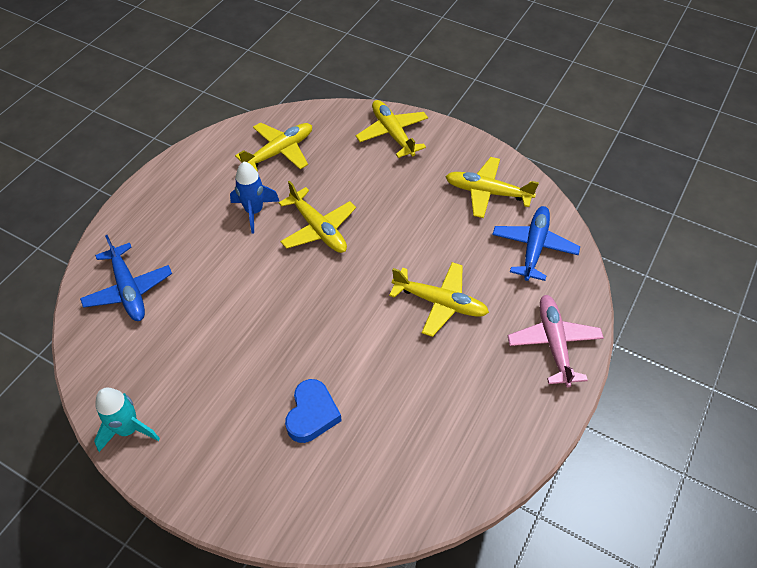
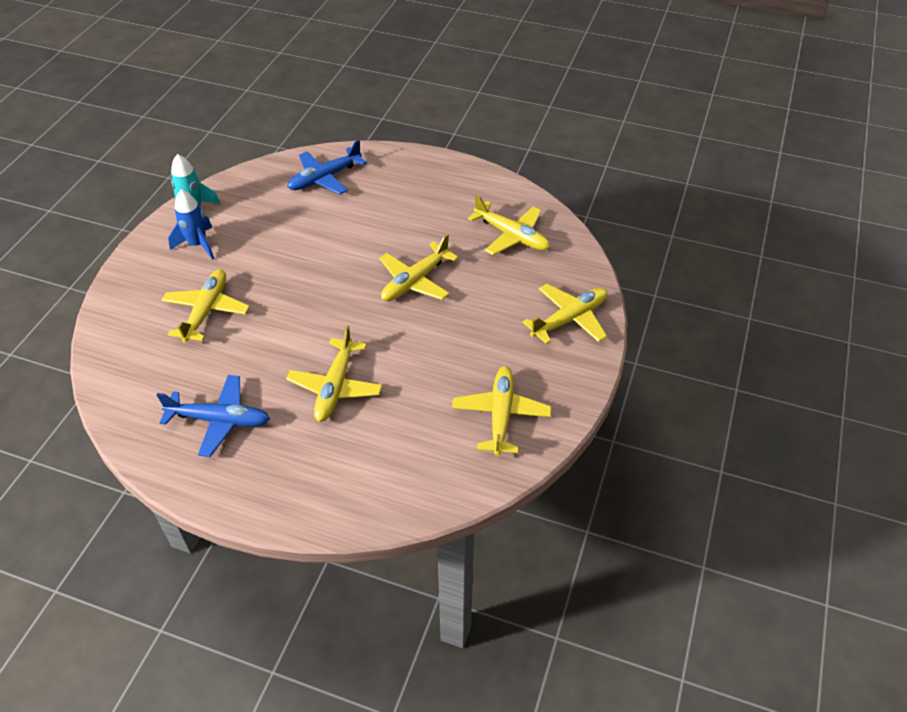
camera: 80 degrees right, 5 degrees down
(254, 211) = (427, 233): blue rocket -> blue rocket (198, 245)
(312, 414) = (206, 311): blue heart -> yellow plane
(534, 247) = (425, 465): blue plane -> blue plane (219, 420)
(553, 344) = (292, 491): pink plane -> none

